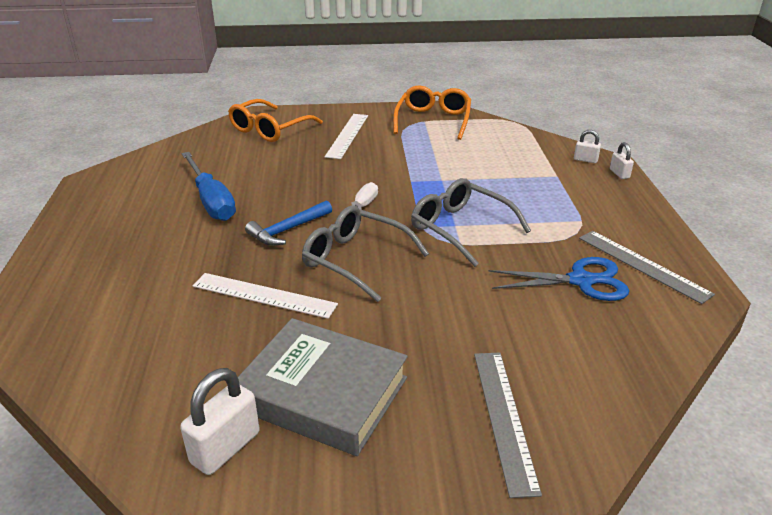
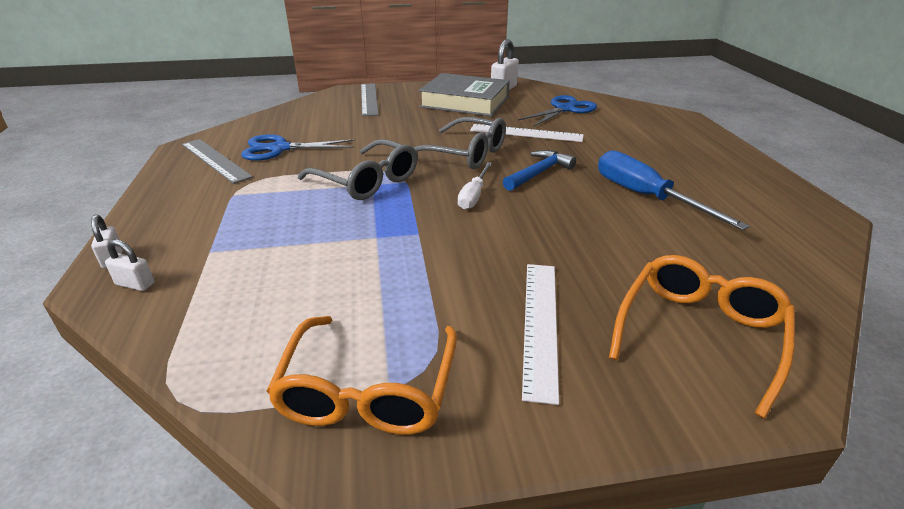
camera: 175 degrees right, 0 degrees up
(162, 356) = (565, 109): none -> blue scissors

